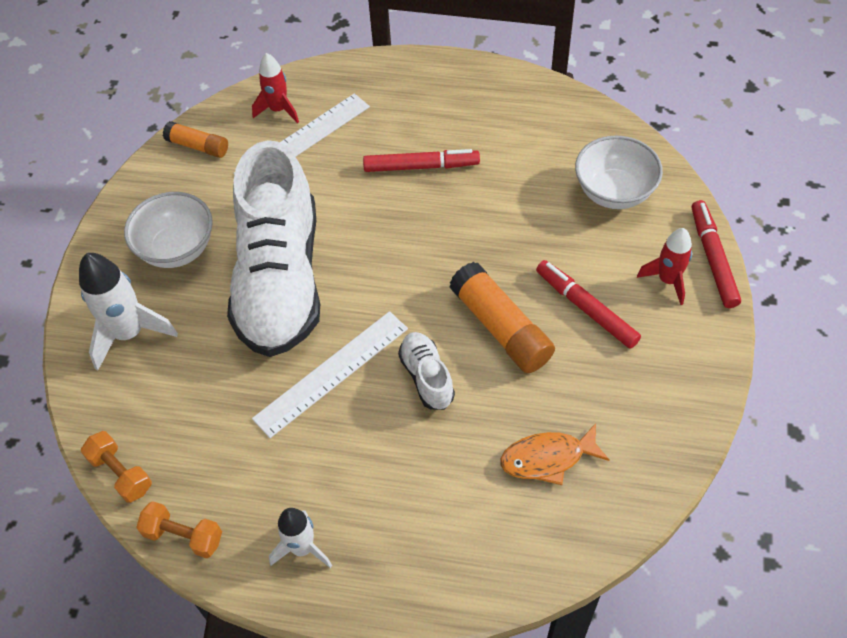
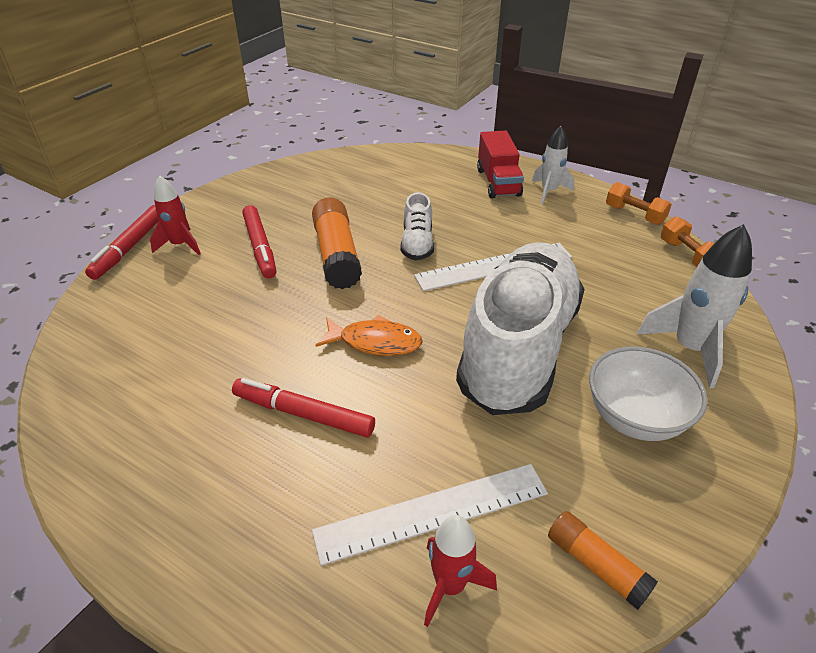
camera: 160 degrees left, 15 degrees down
(377, 543) = (498, 182): none -> red truck
(547, 458) = (363, 187): orange fish -> orange fish (375, 342)
(614, 192) = (141, 318): white bowl -> none

